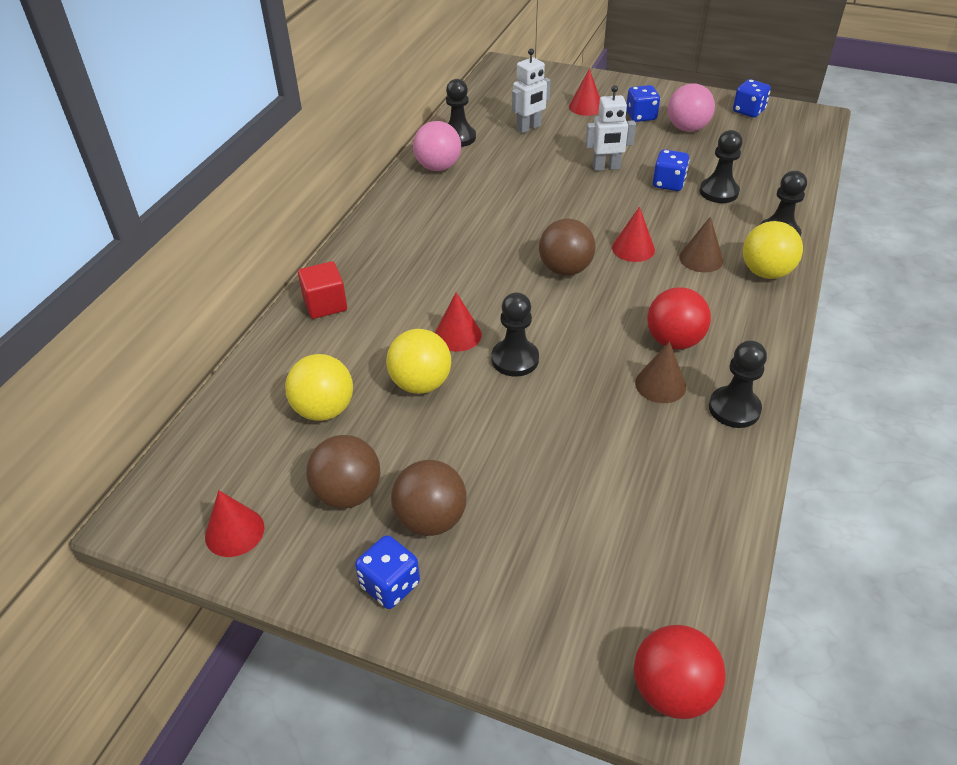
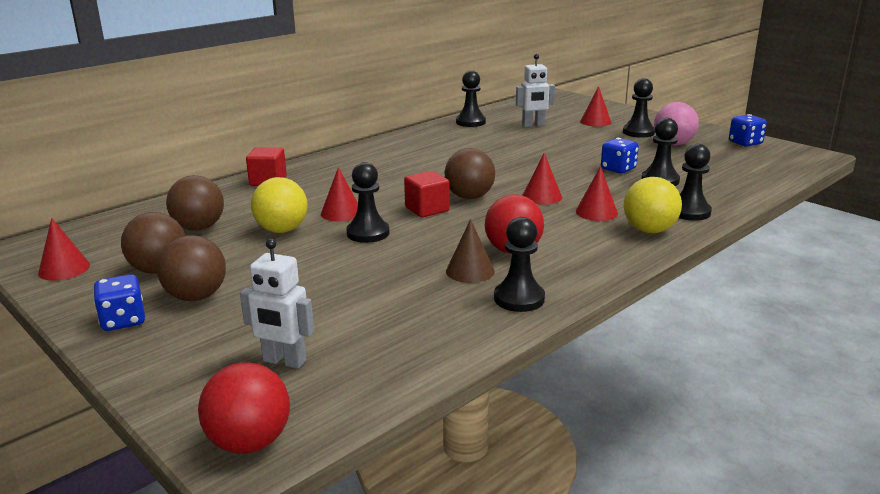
camera: 25 degrees right, 20 degrees down
(324, 409) = (199, 228): yellow ball -> brown ball
(438, 167) = (436, 133): pink ball -> none
(540, 302) = (427, 209): none -> red cube
(606, 167) = (573, 153): white robot -> white robot (284, 361)
(641, 116) = (638, 132): blue dice -> black pawn
(701, 258) = (596, 212): brown cone -> red cone

